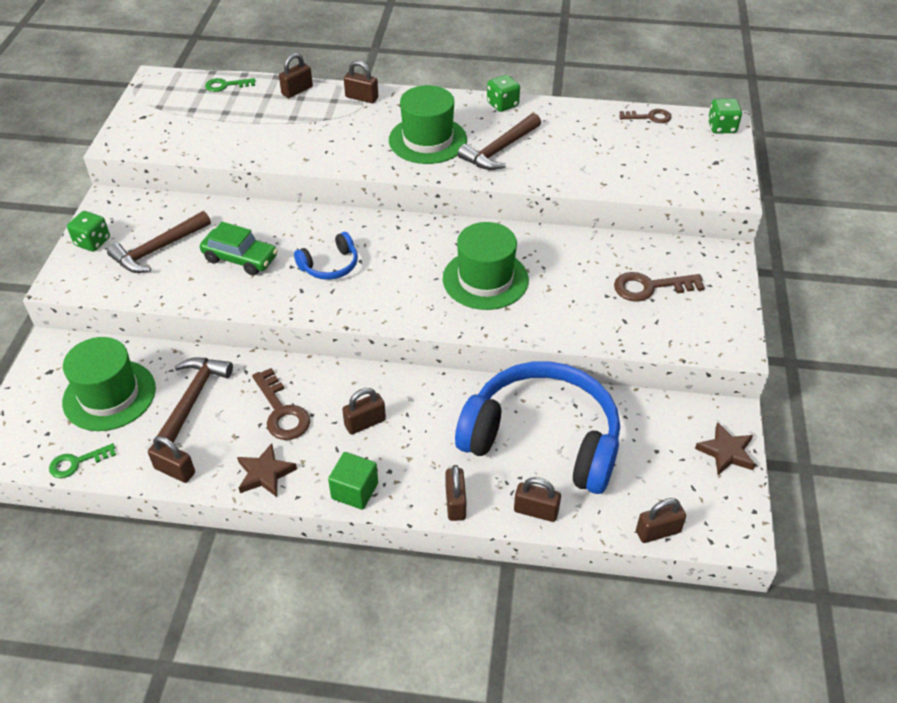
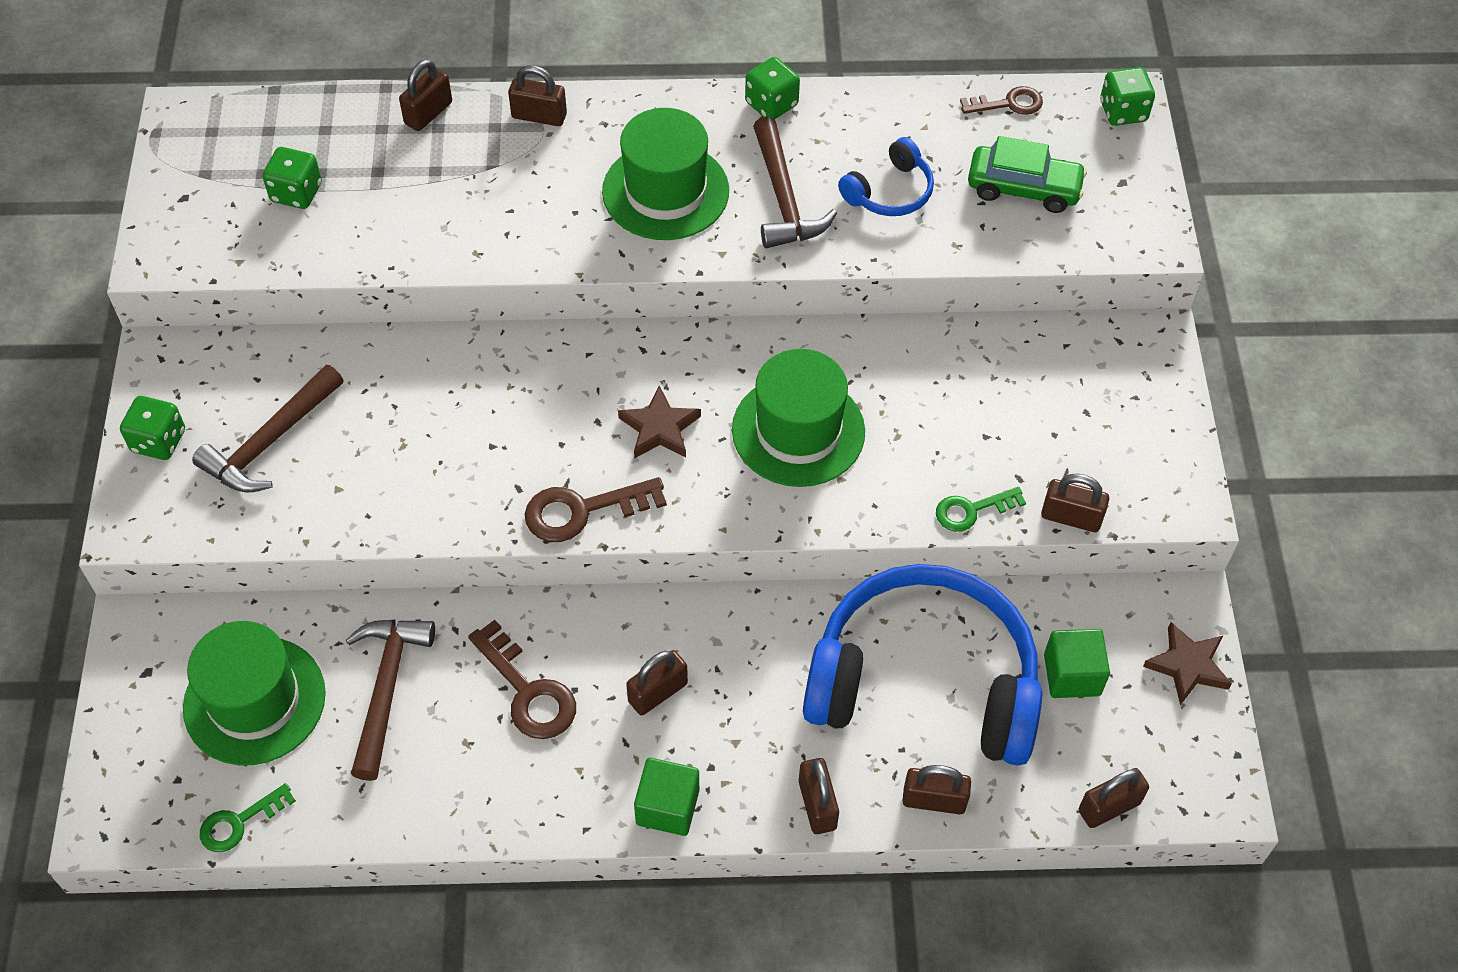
camera: 10 degrees left, 10 degrees up
(175, 470) = (392, 813): brown padlock -> brown padlock (1071, 517)
(208, 120) = (296, 193): none -> green dice
(226, 85) = (305, 115): green key -> green key (972, 510)
(240, 259) = (407, 442): green car -> green car (1023, 188)
(265, 474) = (528, 799): brown star -> brown star (659, 428)
(330, 265) = (552, 436): blue headphones -> blue headphones (889, 192)
(499, 150) = (783, 198): brown hammer -> brown hammer turned 45 degrees counterclockwise
(644, 447) = (1072, 675): none -> green cube
(650, 287) = (1048, 413): brown key -> brown key (583, 511)

